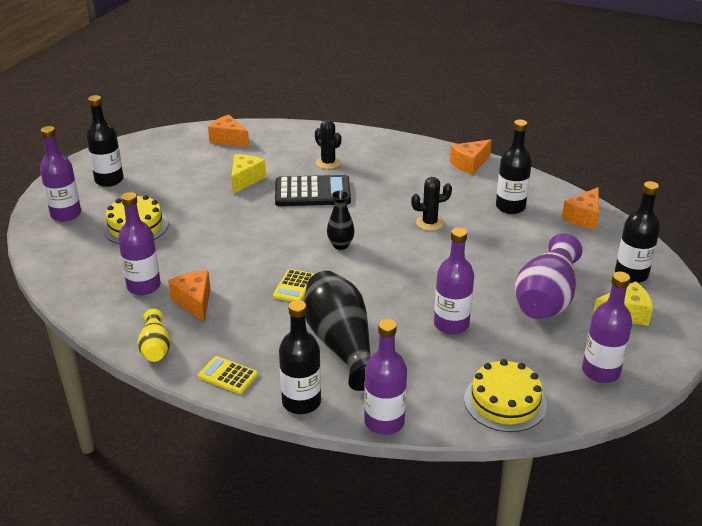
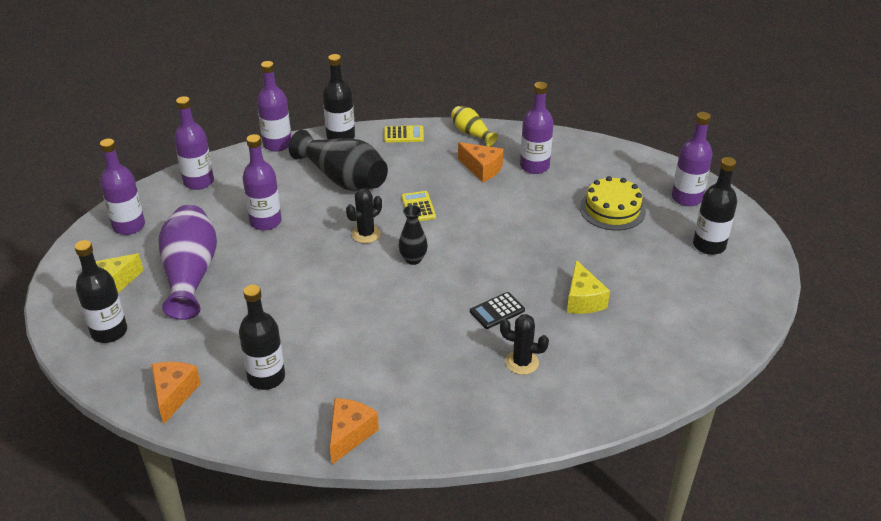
camera: 150 degrees right, 5 degrees up
(228, 139) = (673, 352): orange cheese -> none
(312, 192) = (497, 311): black calculator -> black calculator, size x0.54
(429, 223) = (344, 318): black cactus -> black cactus (366, 234)
(505, 401) = (198, 182): yellow cake -> purple bottle

